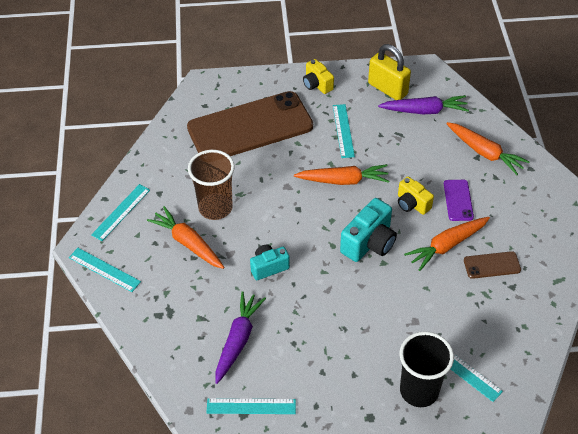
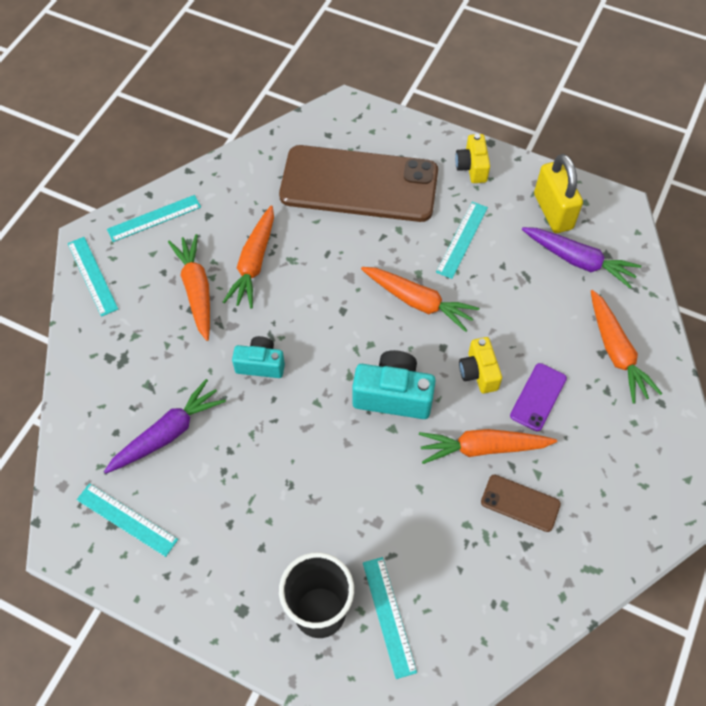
camera: 30 degrees right, 10 degrees up
(215, 208) = (254, 263): brown cup -> orange carrot
(369, 243) = (393, 395): turquoise camera -> turquoise camera turned 150 degrees counterclockwise

